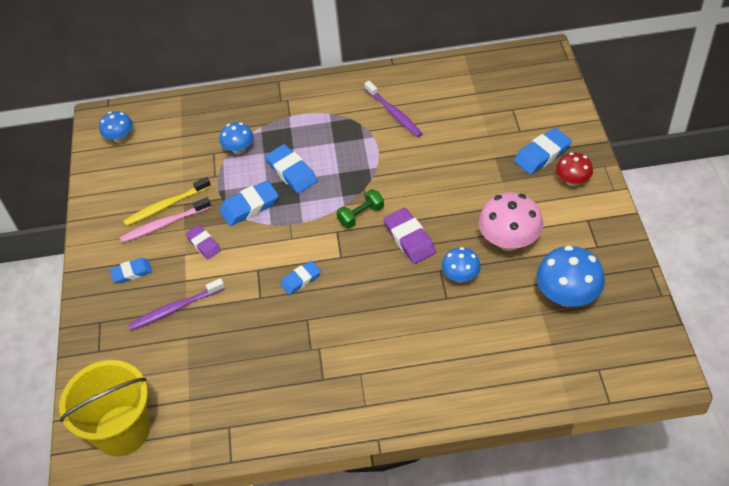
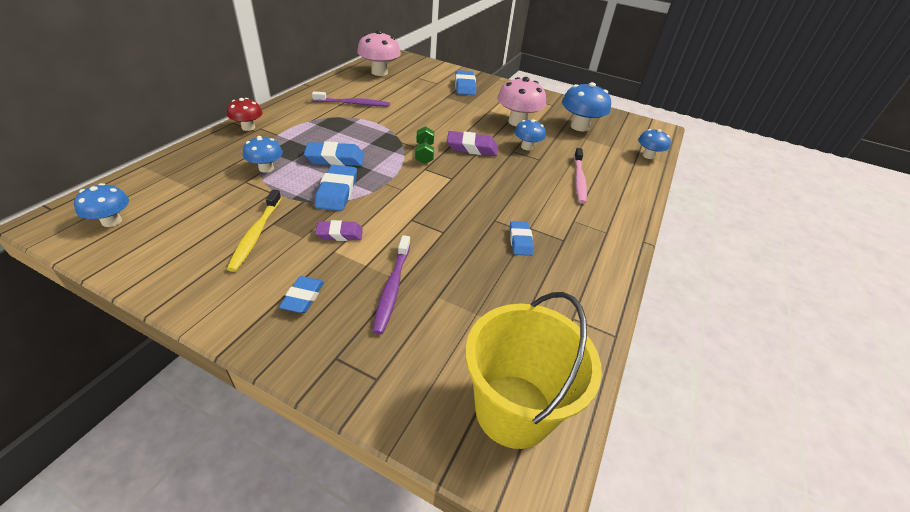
camera: 65 degrees left, 10 degrees down
(164, 224) = (277, 246): pink toothbrush -> pink toothbrush (579, 180)
(301, 279) = (450, 204): blue eraser -> blue eraser (520, 241)
(484, 79) = (379, 72): none -> pink mushroom
(568, 386) = (648, 156): none -> blue mushroom
(572, 181) = (496, 89): red mushroom -> red mushroom (248, 127)

